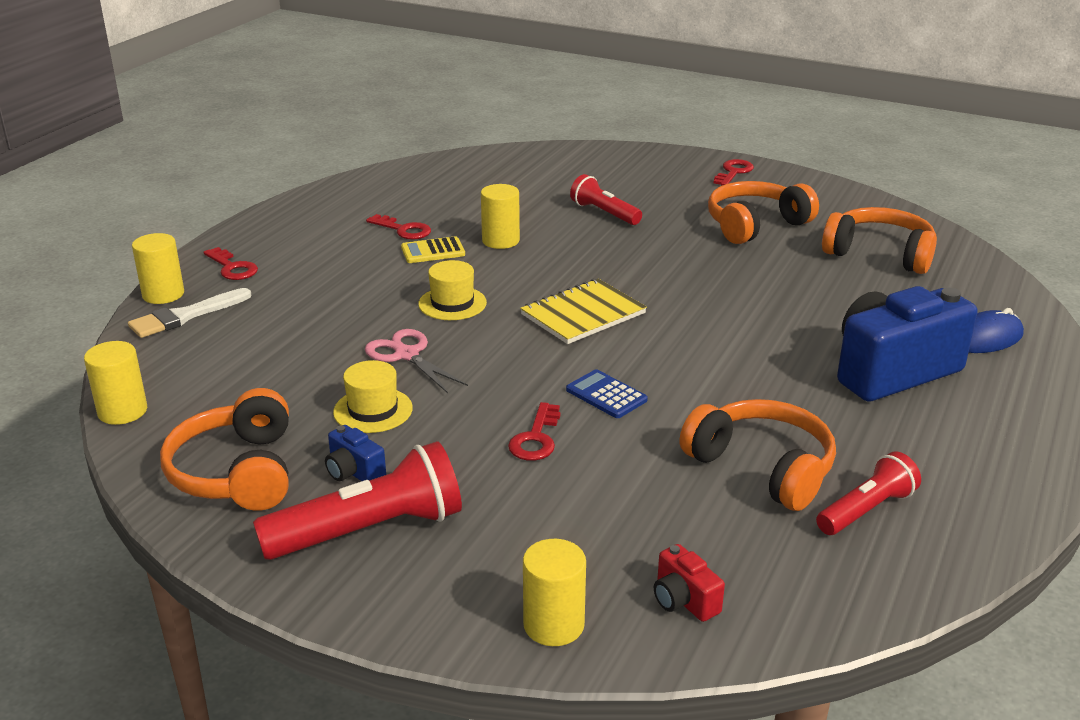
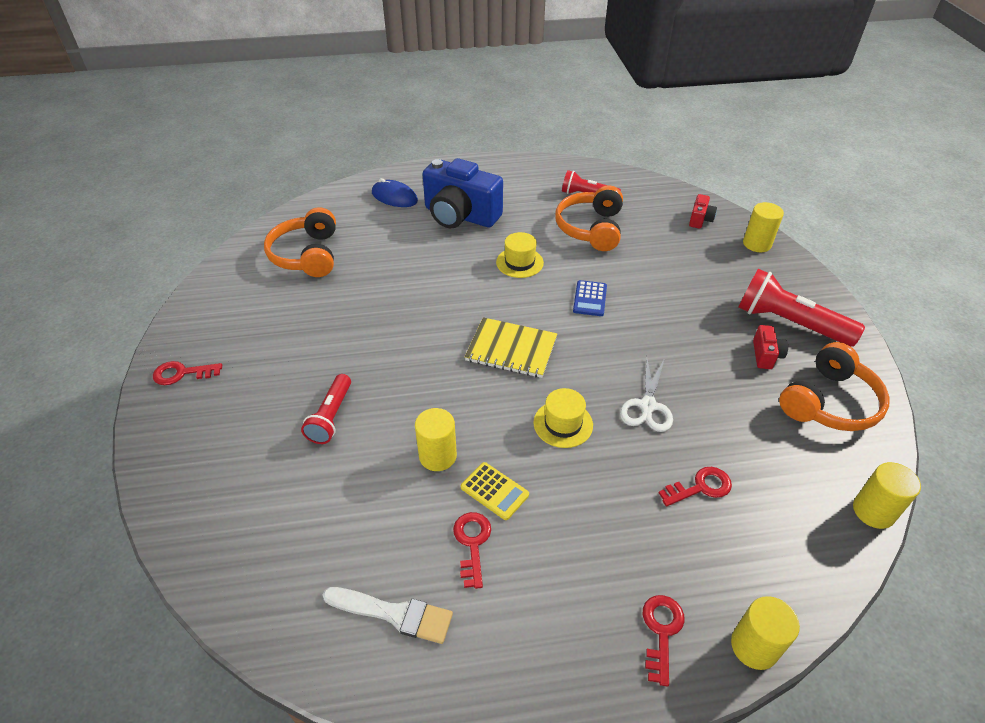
camera: 125 degrees left, 15 degrees up
(185, 316) = (757, 590): white brush -> white brush (394, 614)
(354, 472) = (766, 355): blue camera -> red camera
(373, 410) = (714, 383): yellow hat -> yellow hat (519, 262)
(407, 355) = (647, 406): pink scissors -> white scissors
(536, 438) = (657, 305): red key -> red key (700, 487)
(755, 225) = (296, 323): orange headphones -> none

